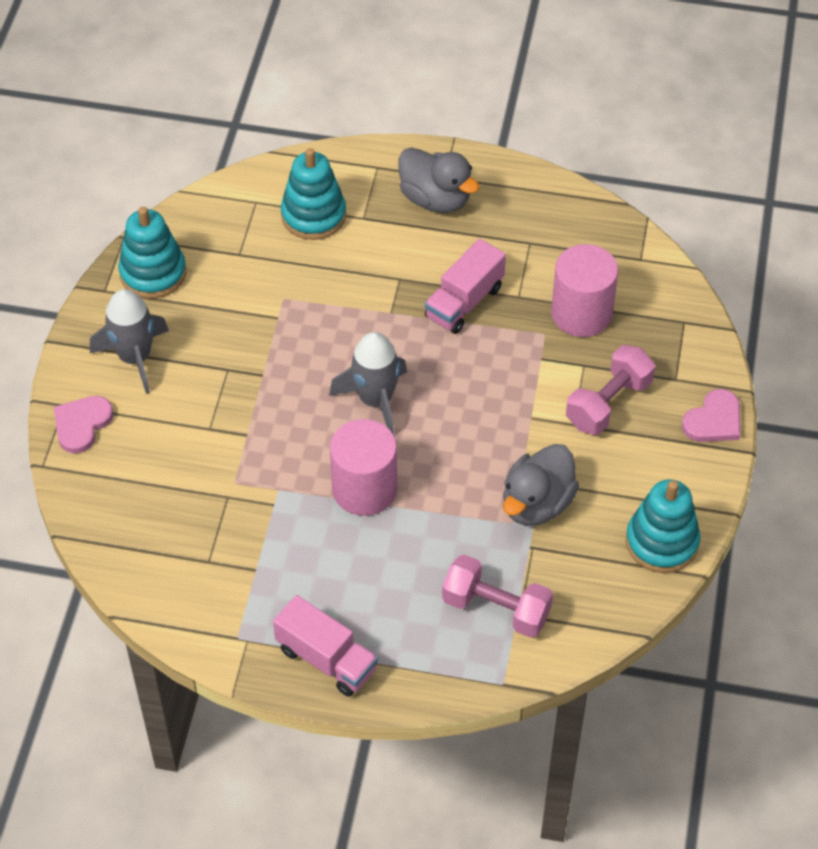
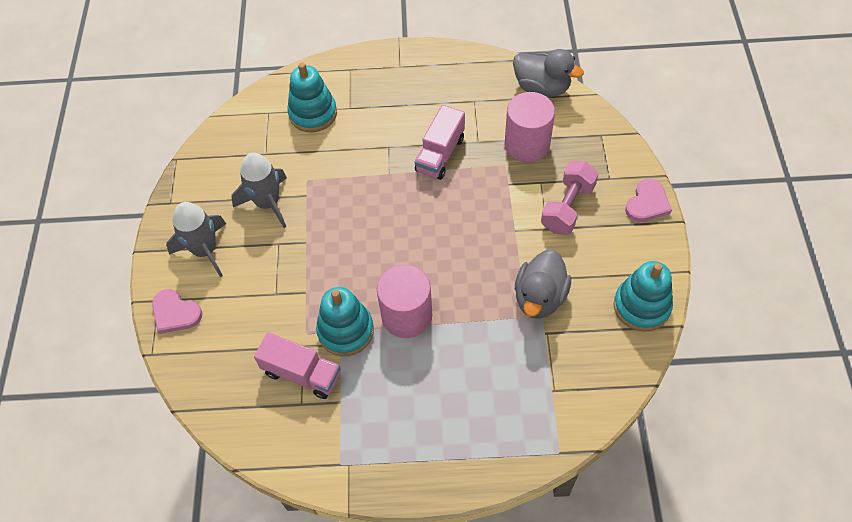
camera: 10 degrees left, 5 degrees up
(82, 424) = (175, 313): pink heart -> pink heart turned 75 degrees counterclockwise
(153, 273) = (204, 182): turquoise stacking toy -> turquoise stacking toy (346, 331)
(326, 659) = (415, 466): pink truck -> pink truck (302, 373)
(376, 400) = (396, 243): grey rocket -> grey rocket (268, 203)
(435, 199) = (398, 83): grey duck -> grey duck (542, 88)
(496, 608) = (535, 390): pink dumbbell -> none

